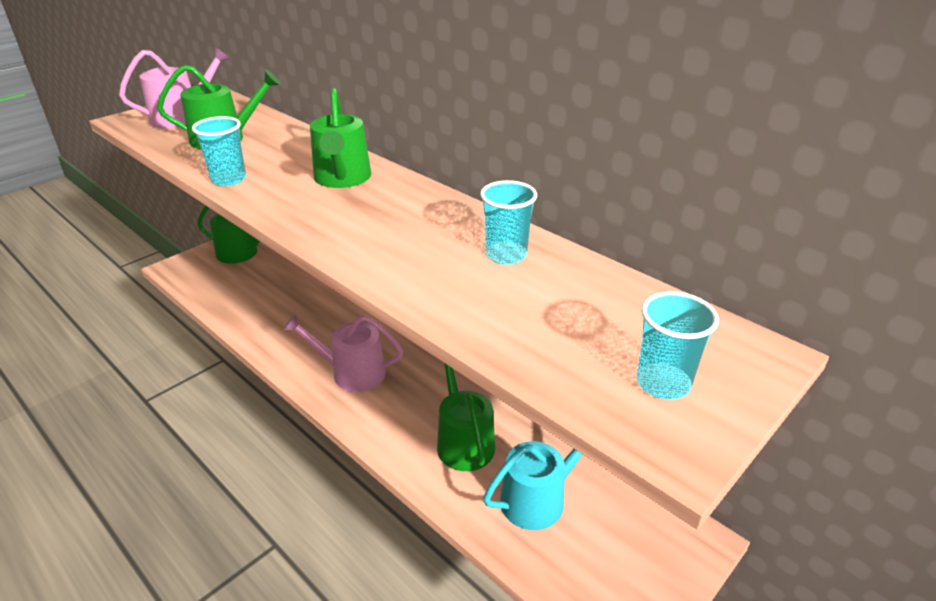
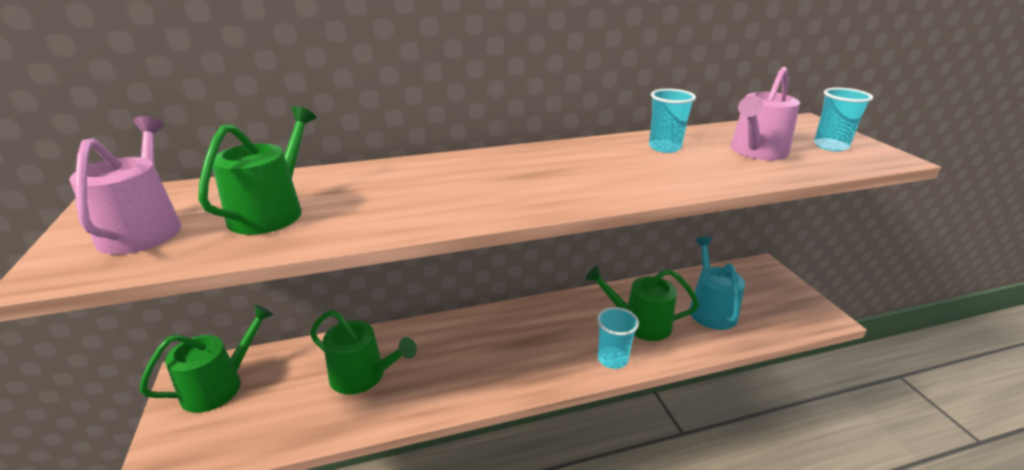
camera: 60 degrees left, 5 degrees down
(229, 179) = (395, 224): turquoise cup -> turquoise cup (612, 359)
(342, 178) = (471, 173): green watering can -> green watering can (363, 376)
(352, 372) = (517, 357): pink watering can -> pink watering can (756, 152)

